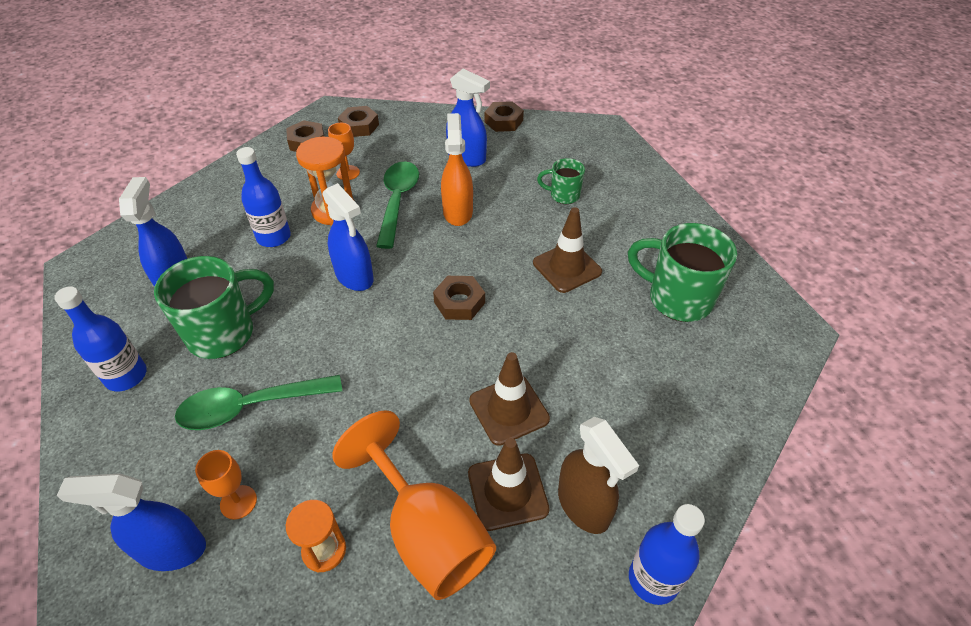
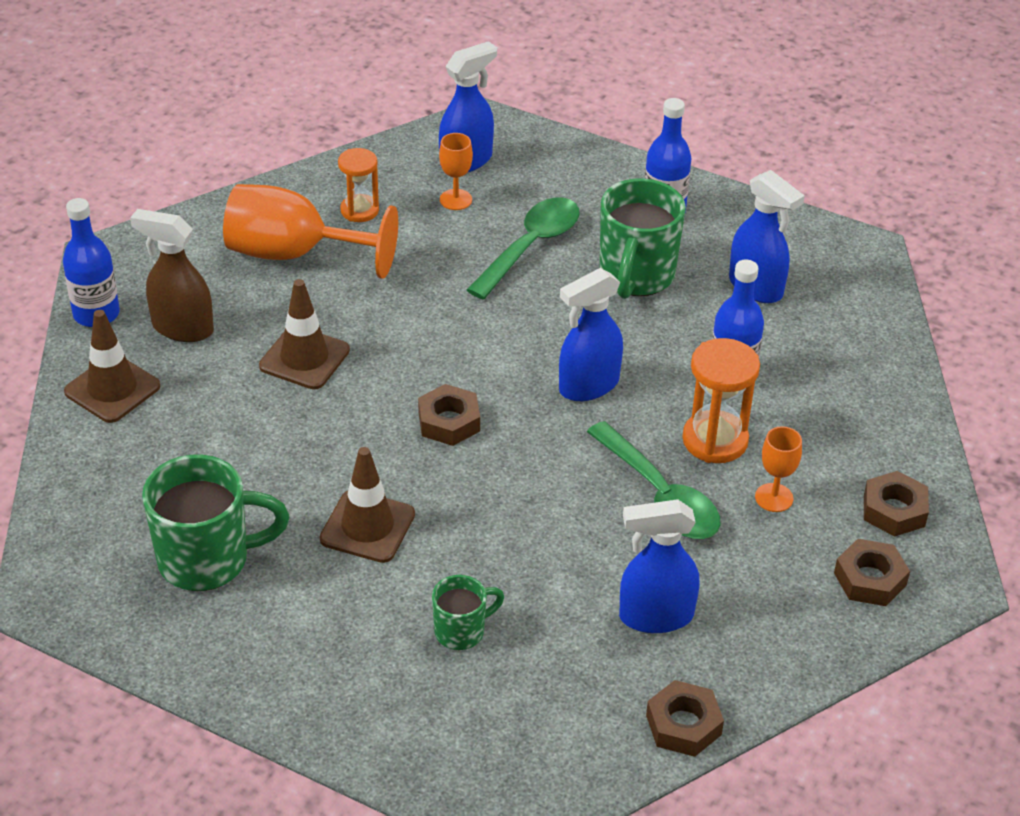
camera: 140 degrees right, 5 degrees down
(354, 277) = (588, 386): blue spray bottle -> blue spray bottle turned 45 degrees counterclockwise
(457, 212) = (570, 524): orange spray bottle -> none
(507, 491) = (253, 306): brown traffic cone -> brown traffic cone (112, 389)

